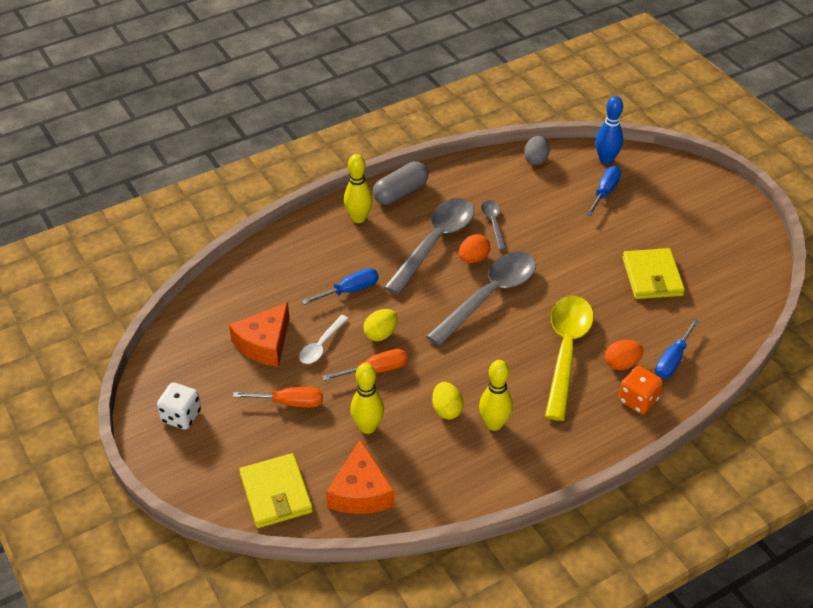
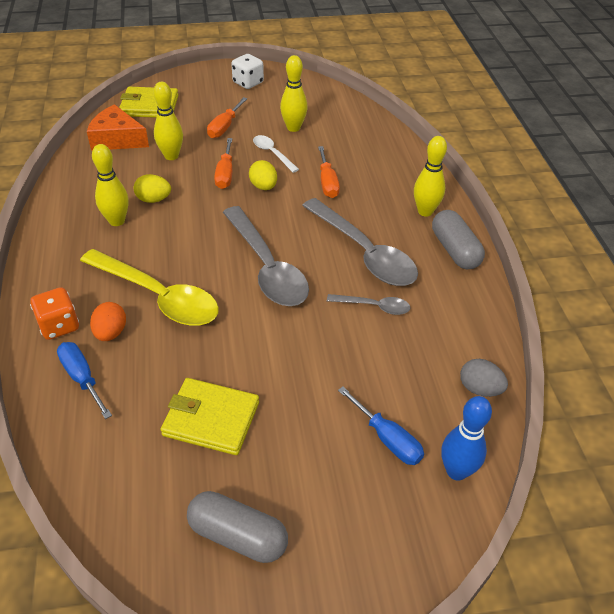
camera: 110 degrees right, 0 degrees up
(264, 343) = (293, 128): orange cheese -> yellow bowling pin
(350, 290) = (327, 183): blue screwdriver -> orange screwdriver
(473, 258) = (326, 273): orange egg -> none
(717, 237) = (238, 536): none -> grey capsule

